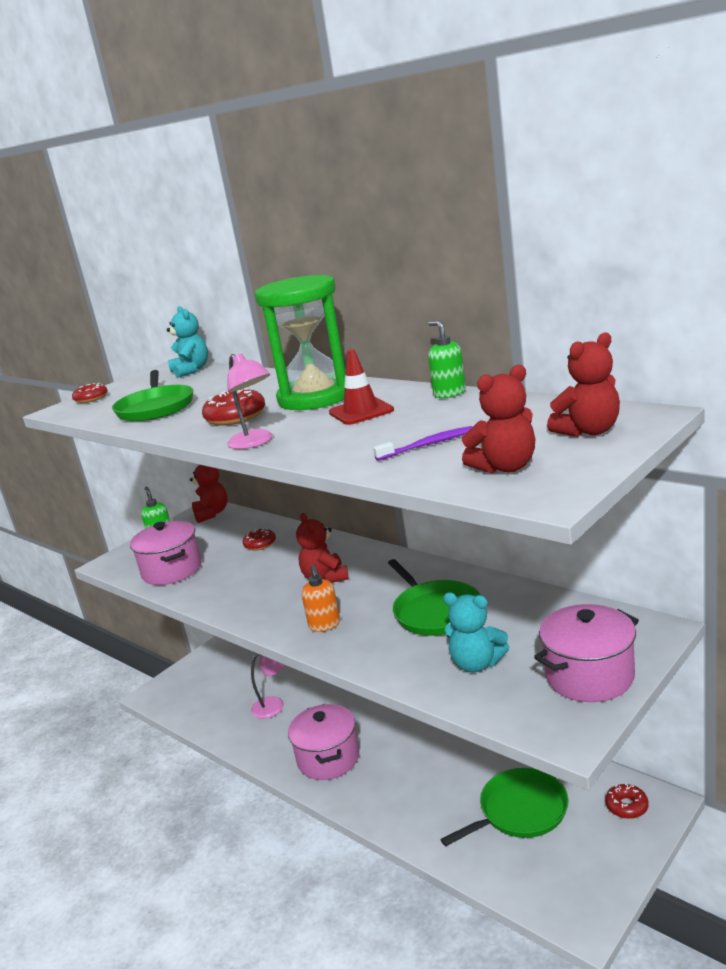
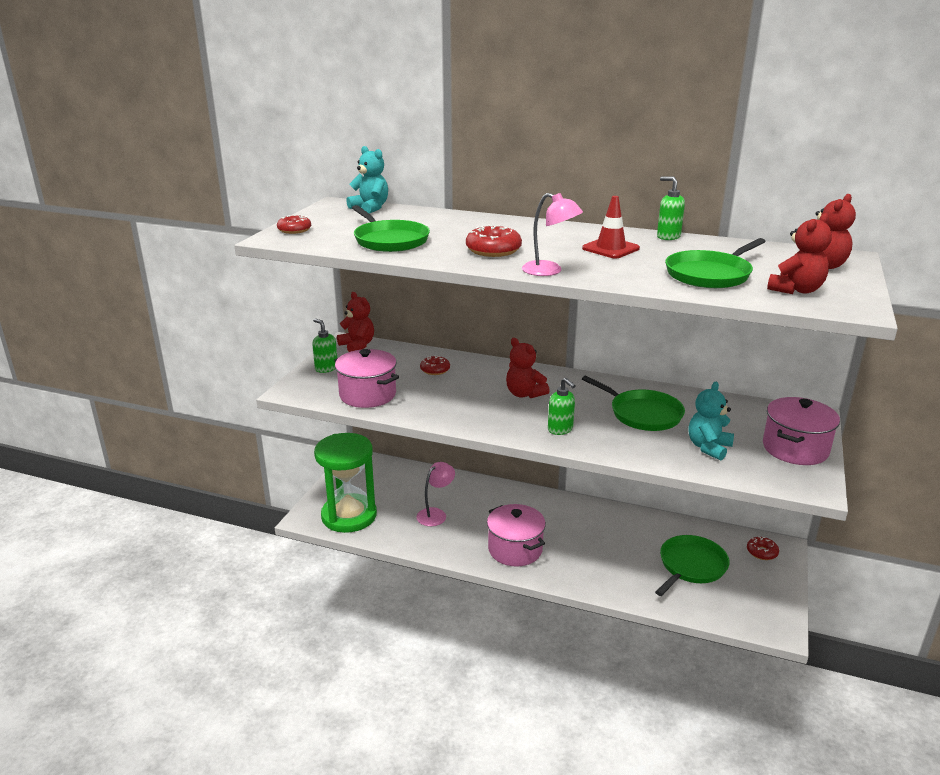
camera: 25 degrees left, 5 degrees up
(315, 397) = (547, 236): green hourglass -> green hourglass (349, 516)
(325, 625) = (560, 429): orange soap dispenser -> green soap dispenser
(428, 445) = (710, 274): purple toothbrush -> green pan
(476, 664) = (708, 447): turquoise teddy bear -> turquoise teddy bear turned 120 degrees clockwise

